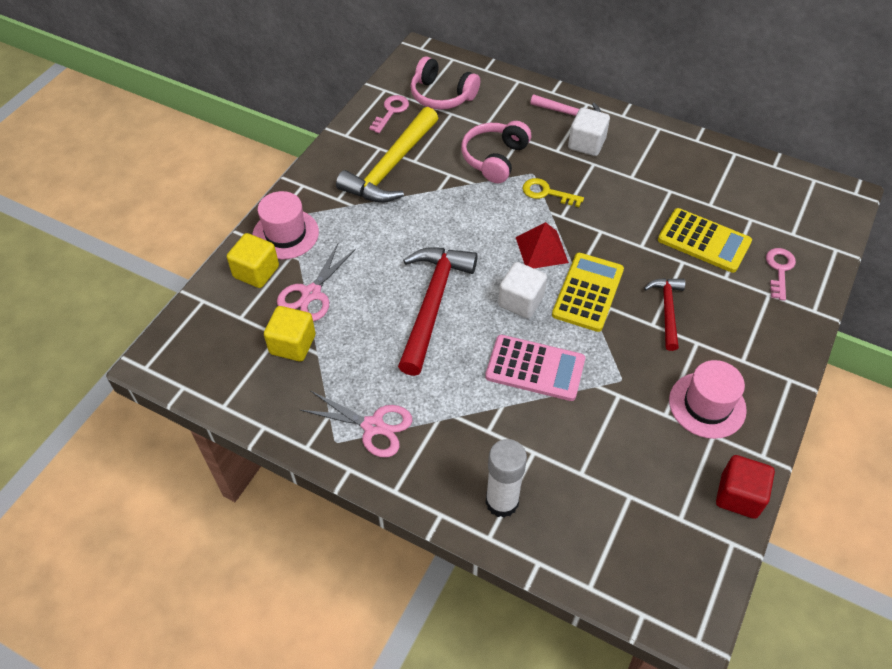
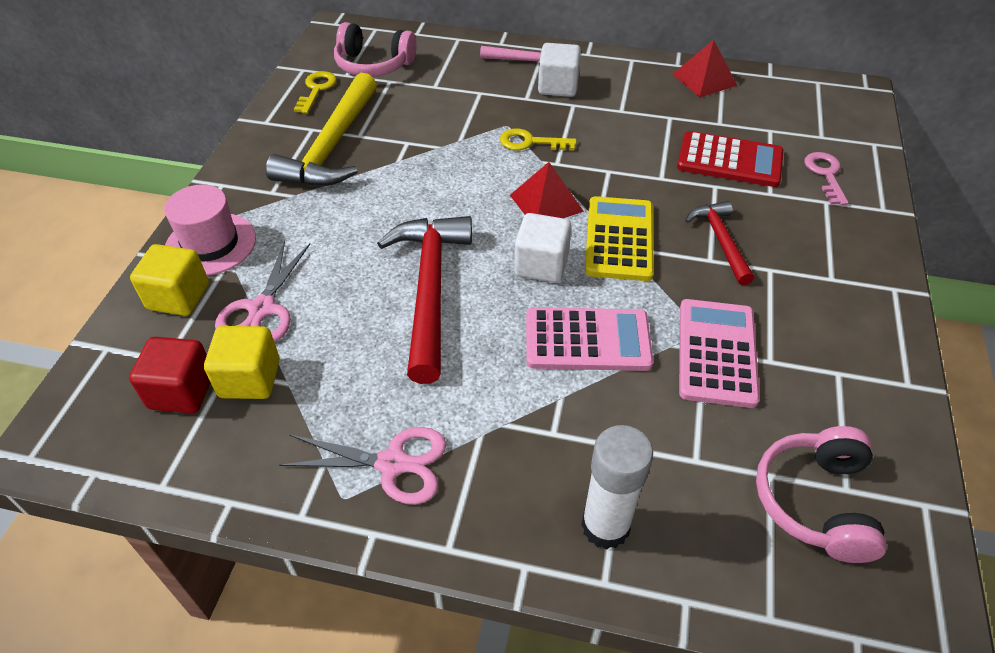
camera: 15 degrees left, 5 degrees down
(391, 111) = (316, 89): pink key -> yellow key
(495, 158) = (457, 117): pink headphones -> pink headphones (816, 502)
(627, 399) = (716, 353): none -> pink calculator
(704, 241) = (729, 160): yellow calculator -> red calculator
(707, 405) = (815, 338): pink hat -> none
(714, 159) = (704, 79): none -> red pyramid
(738, 496) = (904, 441): red cube -> red cube (182, 391)

